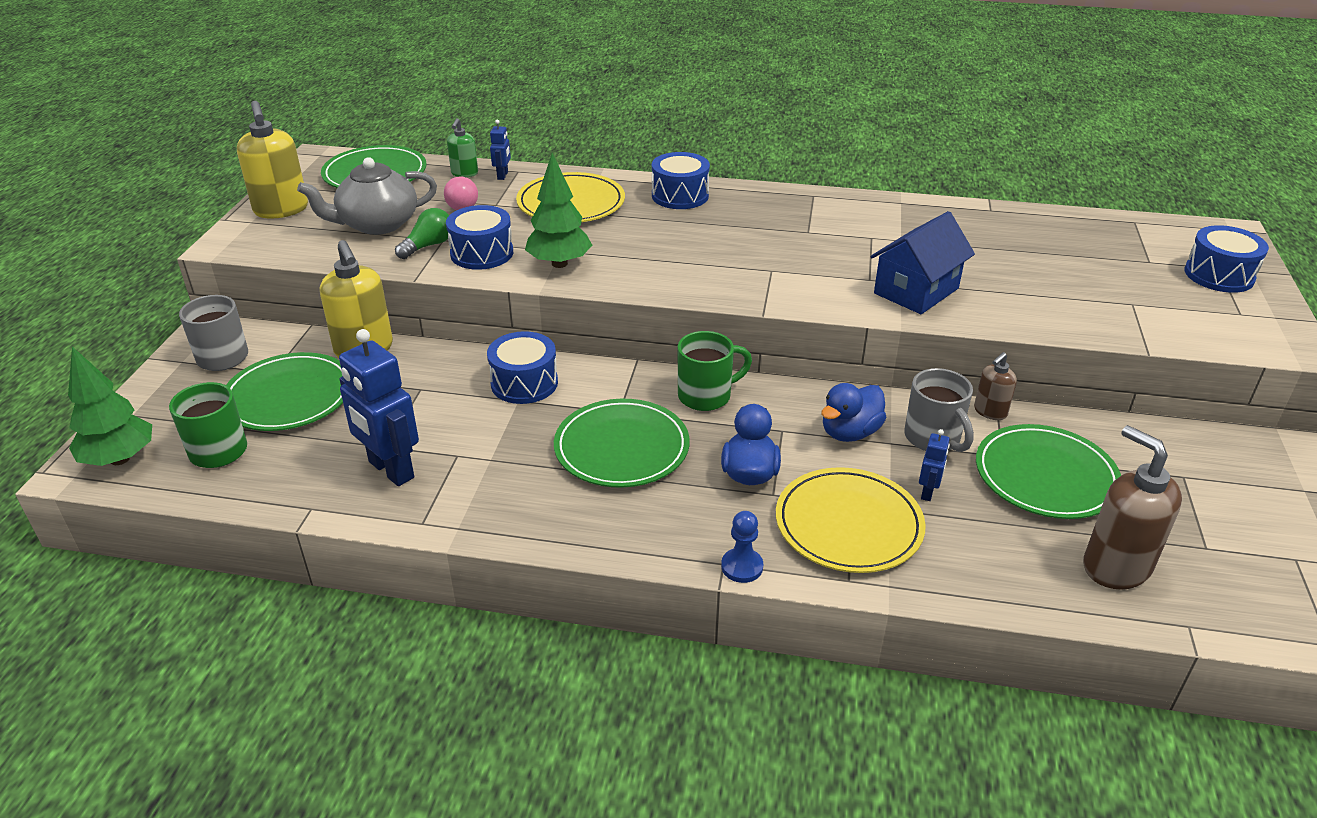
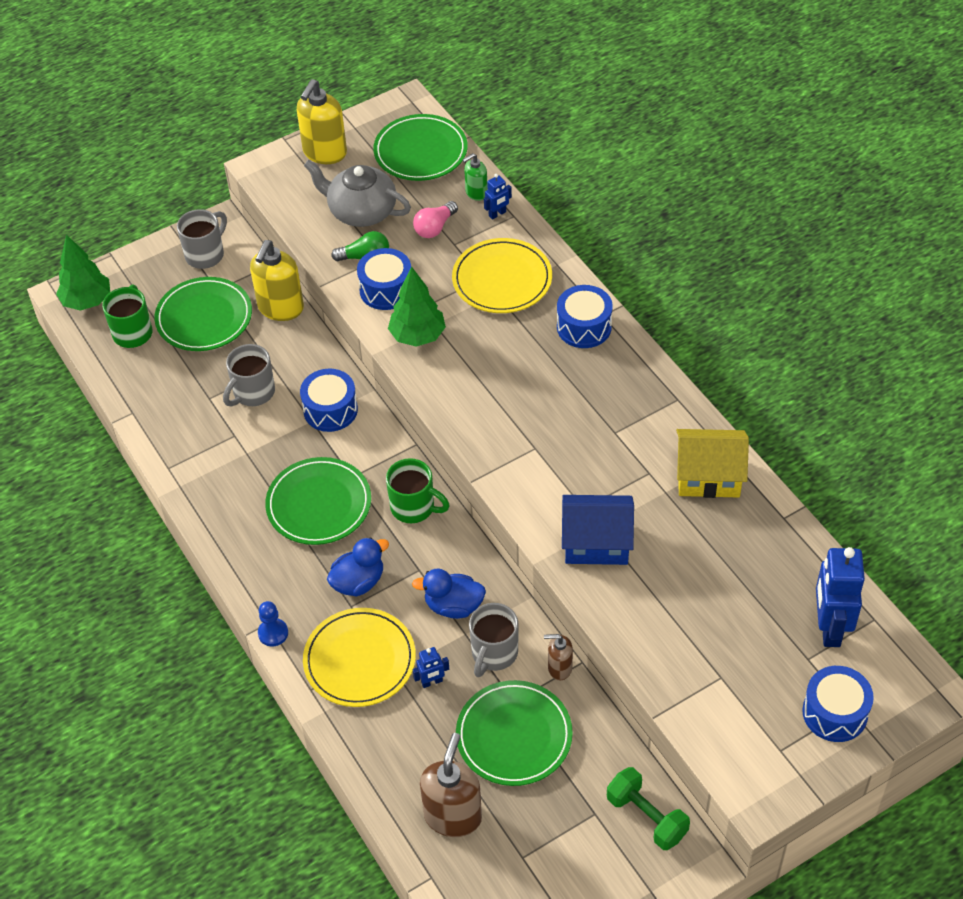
camera: 50 degrees right, 15 degrees up
(390, 470) = (193, 418): blue robot -> blue robot (829, 627)
(427, 416) = (253, 393): none -> grey mug
(909, 218) = (708, 476): none -> yellow house
(1210, 450) = (646, 817): none -> green dumbbell

